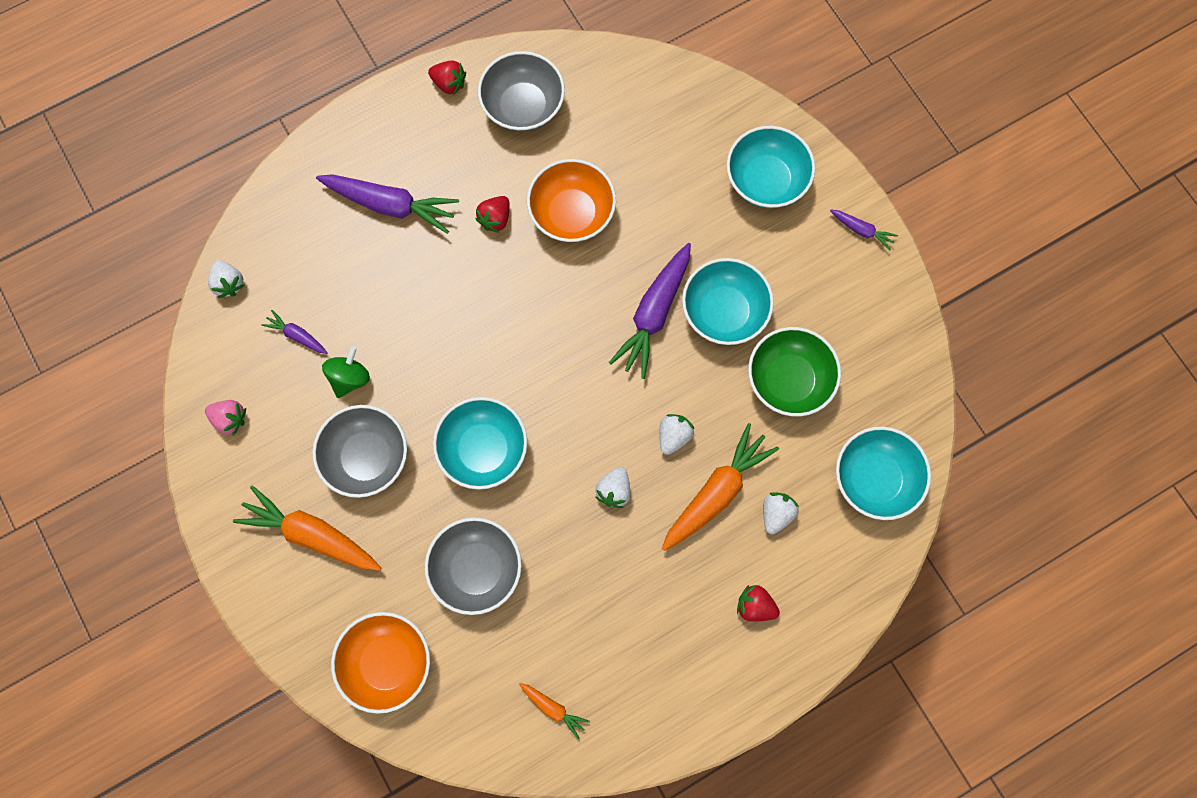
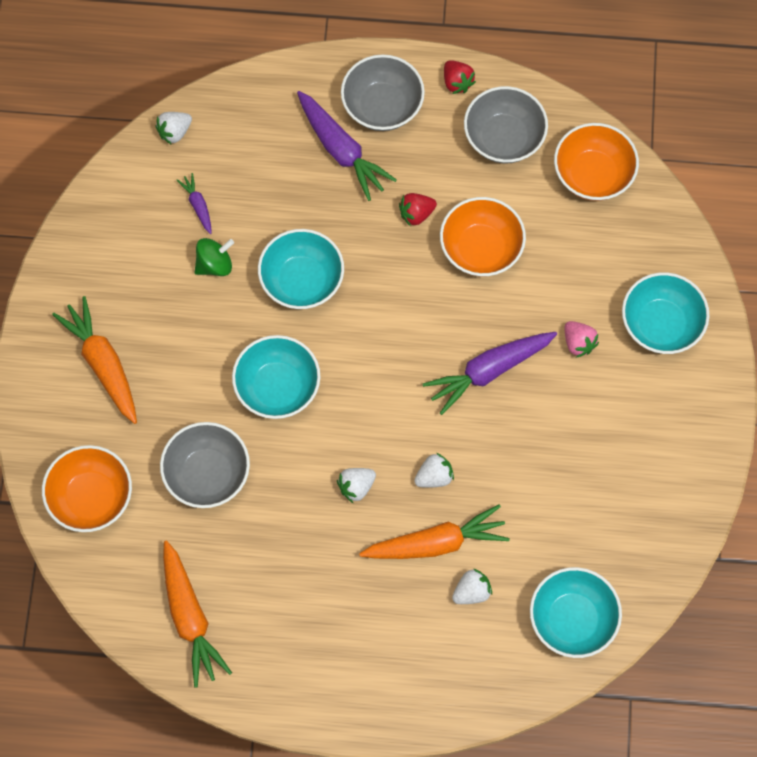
camera: 35 degrees right, 5 degrees down
(229, 283) = (174, 132): white strawberry -> white strawberry turned 45 degrees clockwise
(230, 419) = (103, 237): pink strawberry -> pink strawberry (578, 343)
(366, 457) = (185, 333): grey bowl -> grey bowl (382, 106)
(553, 708) = (190, 617): orange carrot -> orange carrot, size x2.04
(620, 90) = (593, 175): none -> orange bowl
(724, 312) = (547, 407): turquoise bowl -> turquoise bowl (302, 281)
(755, 606) = (402, 650): red strawberry -> none
(788, 380) = (560, 495): green bowl -> none
(862, 230) = (711, 416): purple carrot -> none

